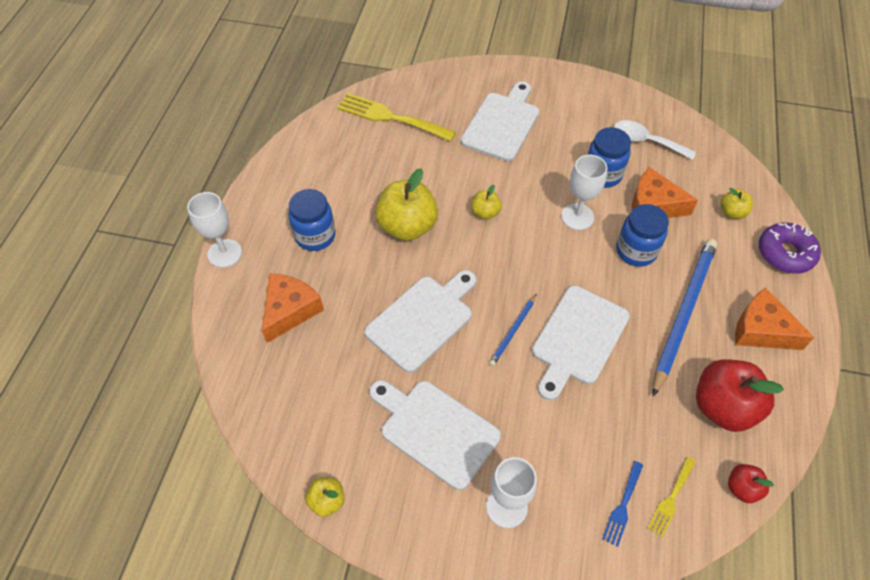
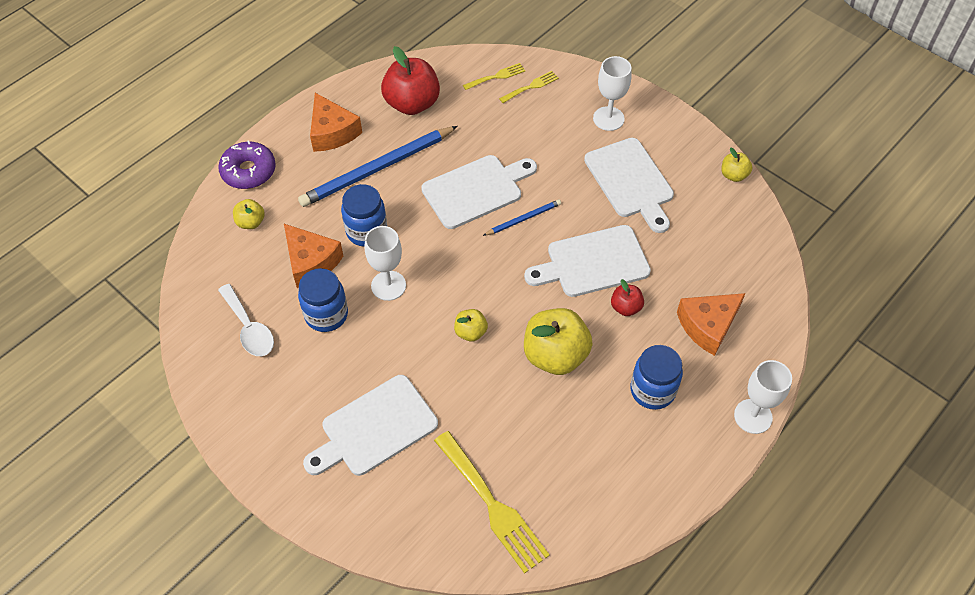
camera: 150 degrees left, 0 degrees up
(623, 506) = (531, 86): blue fork -> yellow fork
(742, 488) = (446, 62): red apple -> red apple (625, 307)

